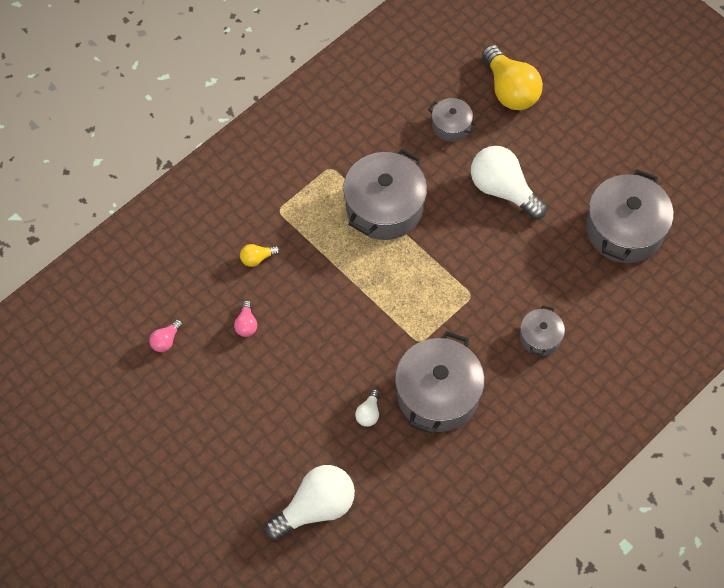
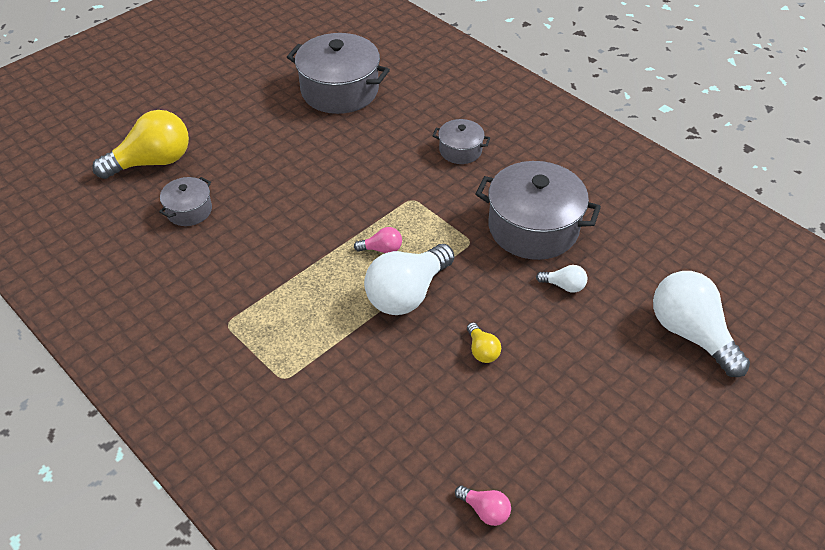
camera: 90 degrees left, 15 degrees down
(246, 324) = (455, 411): pink light bulb -> pink light bulb (382, 249)
(257, 258) = (356, 401): yellow light bulb -> yellow light bulb (482, 350)
(384, 207) = (292, 270): grey pot -> none
(503, 190) = (282, 171): white light bulb -> white light bulb (407, 294)

